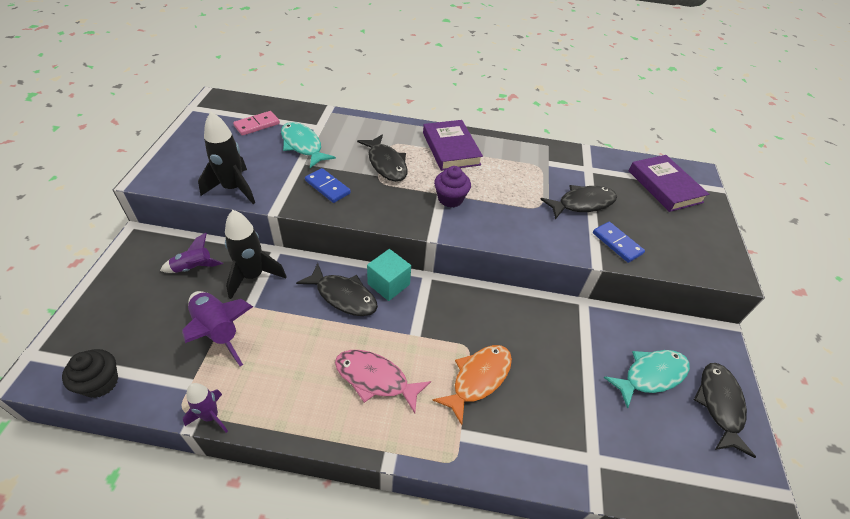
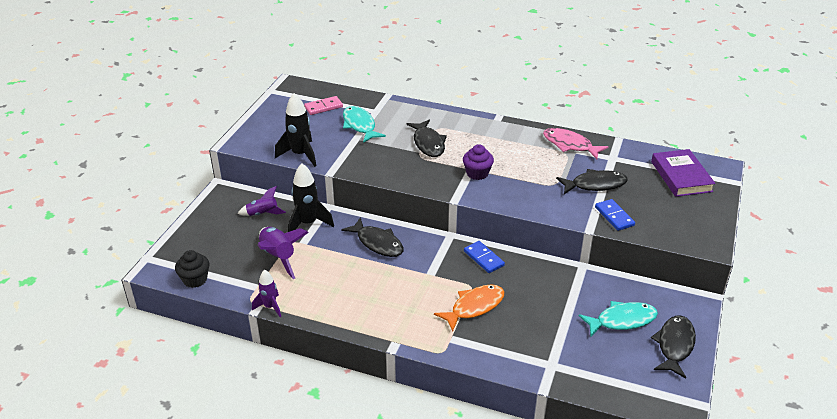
camera: 15 degrees right, 10 degrees down
(327, 187) = (375, 158): blue domino -> blue domino (484, 258)
(375, 379) = (393, 298): pink fish -> pink fish (570, 145)
(388, 284) = (416, 238): turquoise cube -> none
(451, 149) = (489, 134): purple book -> none

